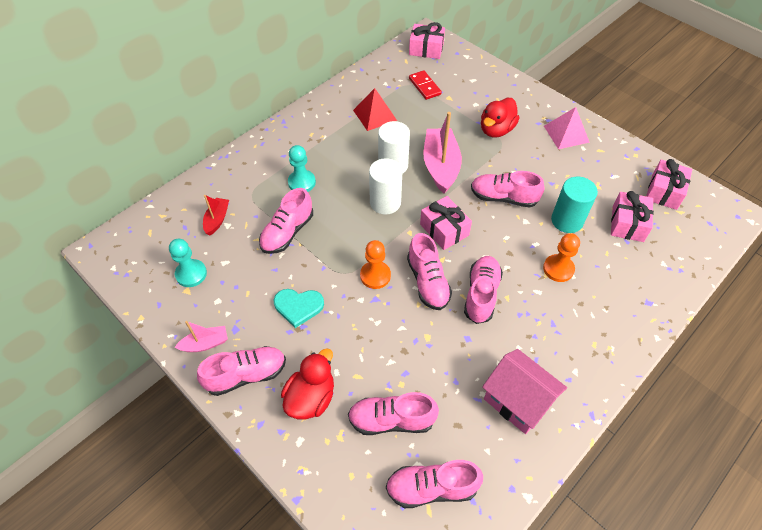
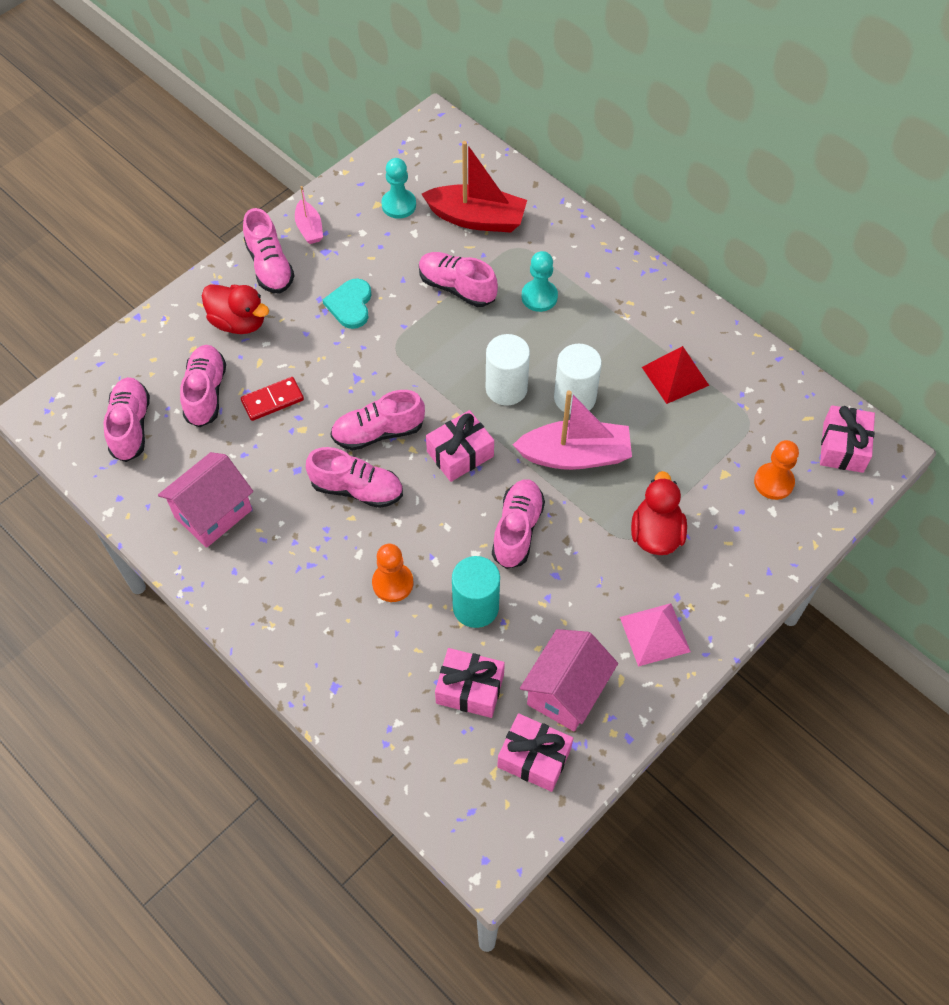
camera: 90 degrees right, 5 degrees up
(217, 220) = (477, 218): red boat -> red boat, size x1.92
(375, 276) = (390, 378): orange pawn -> orange pawn (773, 482)
(424, 86) = (747, 442): red domino -> red domino (272, 400)
(496, 130) = (656, 534): red duck -> red duck turned 60 degrees clockwise
(615, 175) = (566, 692): none -> pink house

